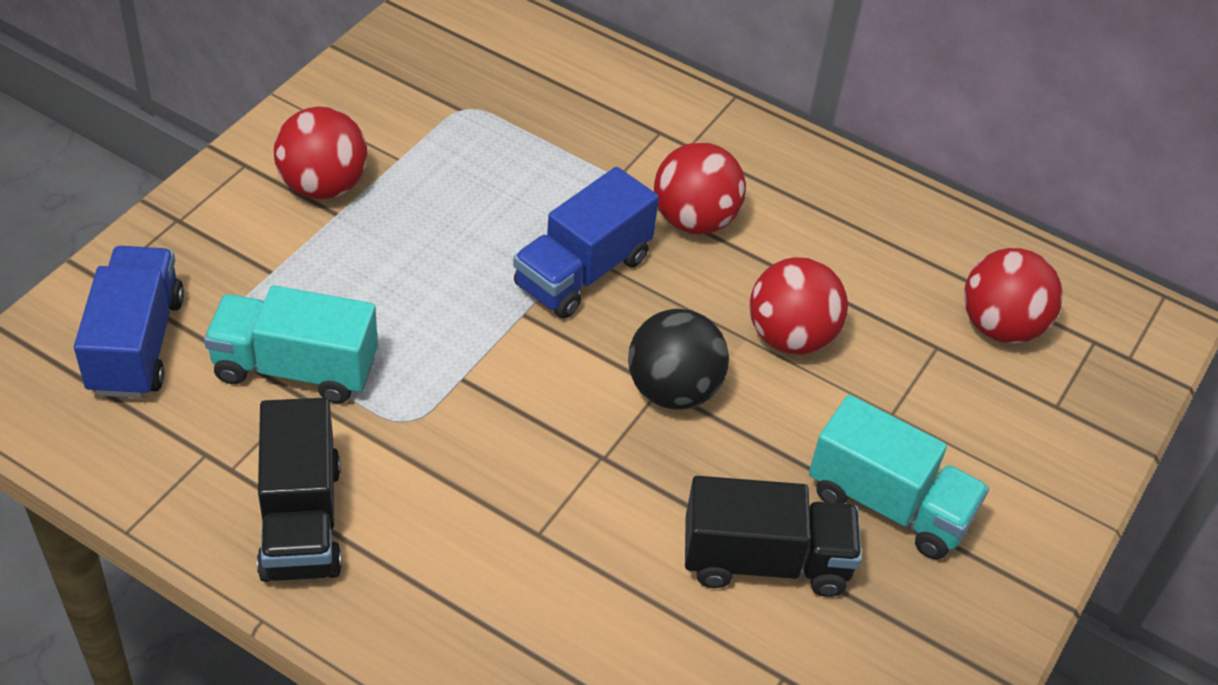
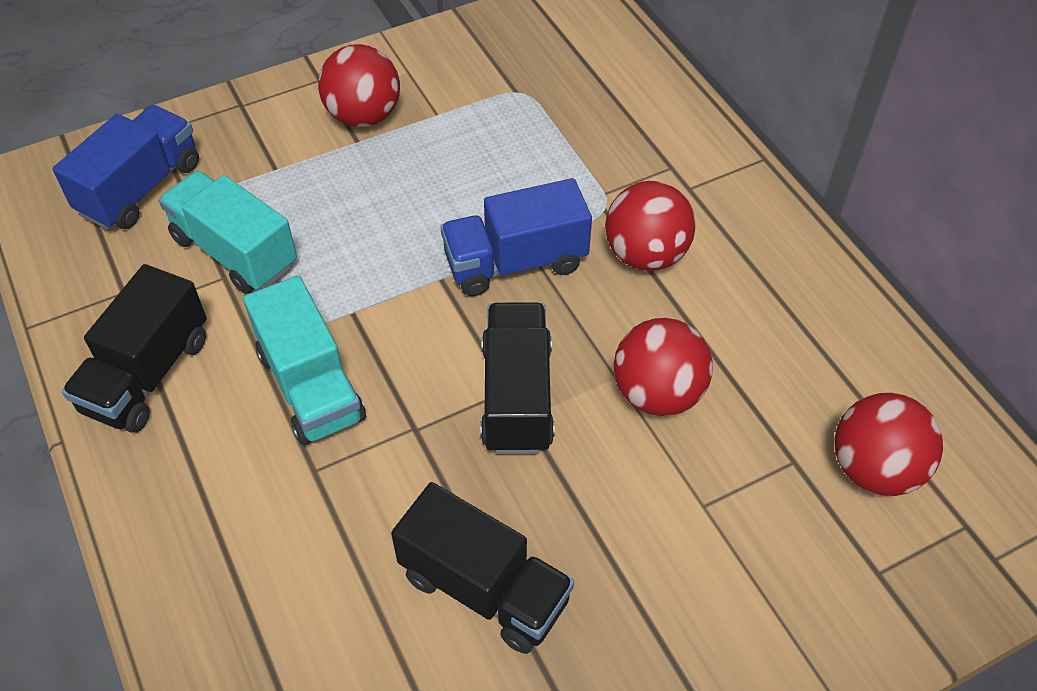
camera: 35 degrees right, 5 degrees up
(673, 390) = (517, 396): black ball -> black truck
(888, 504) = (637, 590): turquoise truck -> turquoise truck (311, 386)

